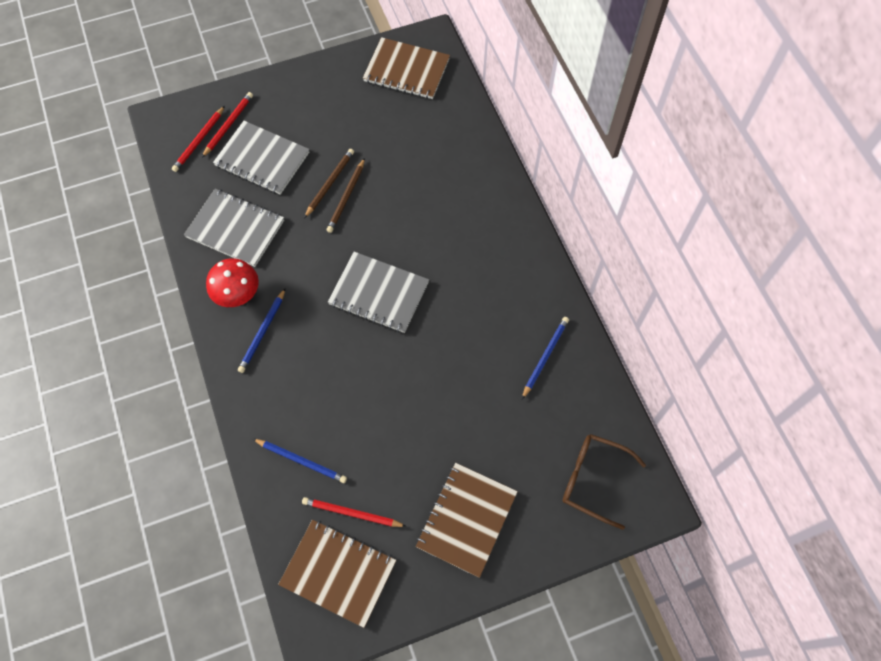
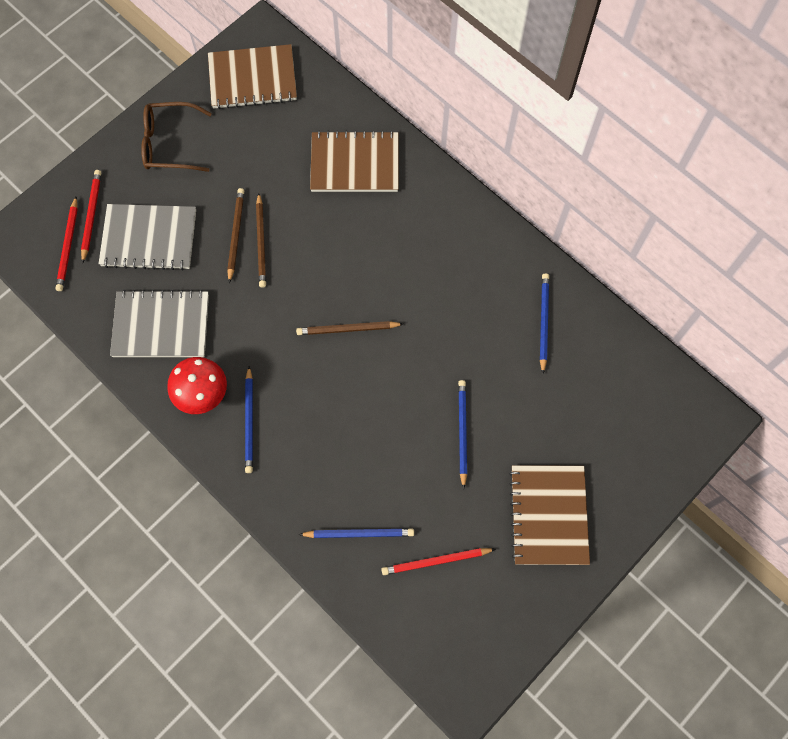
camera: 25 degrees left, 5 degrees up
(338, 573) = (453, 624): brown notebook -> brown notebook (355, 164)
(379, 293) = (347, 329): grey notebook -> brown pencil
(429, 417) = (462, 432): none -> blue pencil
(593, 480) = (646, 422): brown glasses -> brown glasses (170, 144)

